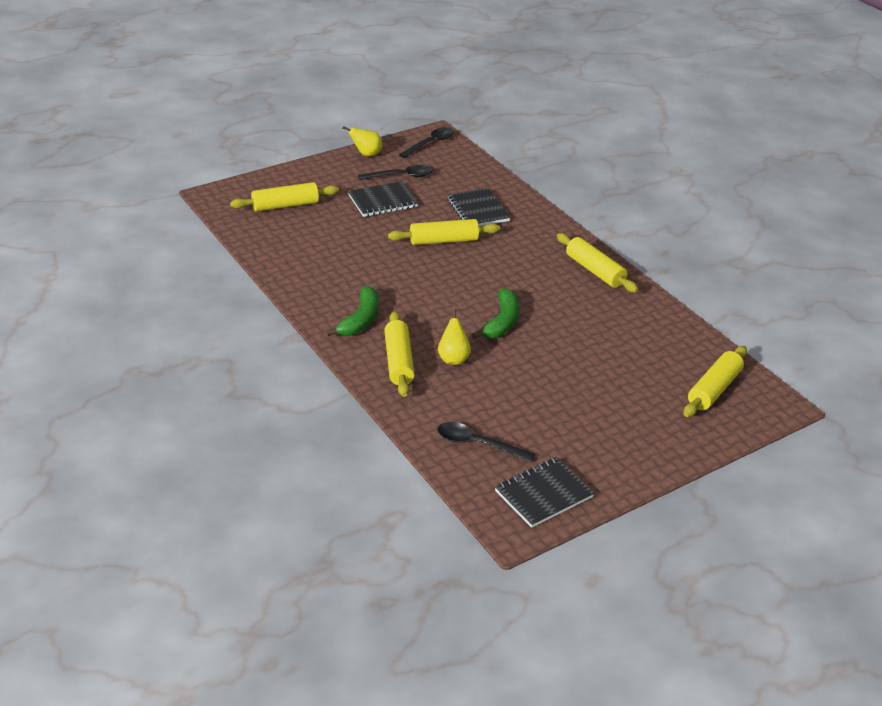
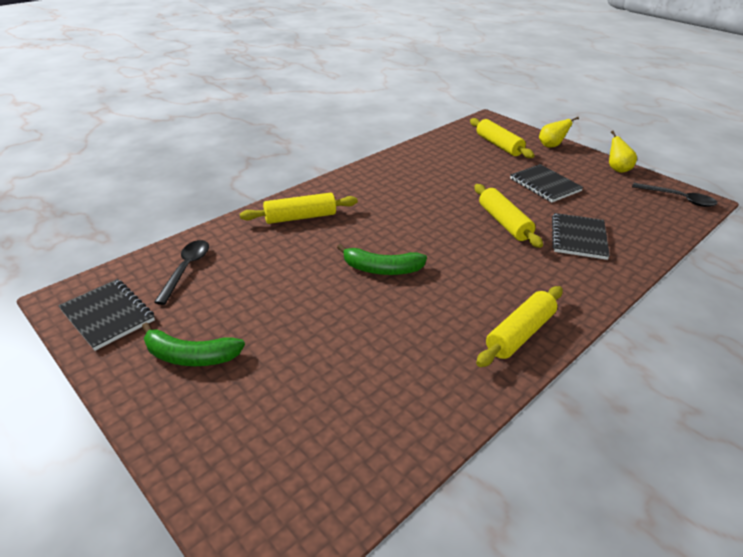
camera: 80 degrees right, 0 degrees up
(360, 320) = (354, 194): green banana -> green banana (190, 356)
(400, 176) = (598, 189): black spoon -> none
(453, 359) = (311, 245): yellow pear -> yellow pear (551, 146)
(478, 210) = (578, 238): black notebook -> black notebook turned 45 degrees counterclockwise
(713, 389) = (296, 469): yellow rolling pin -> none

